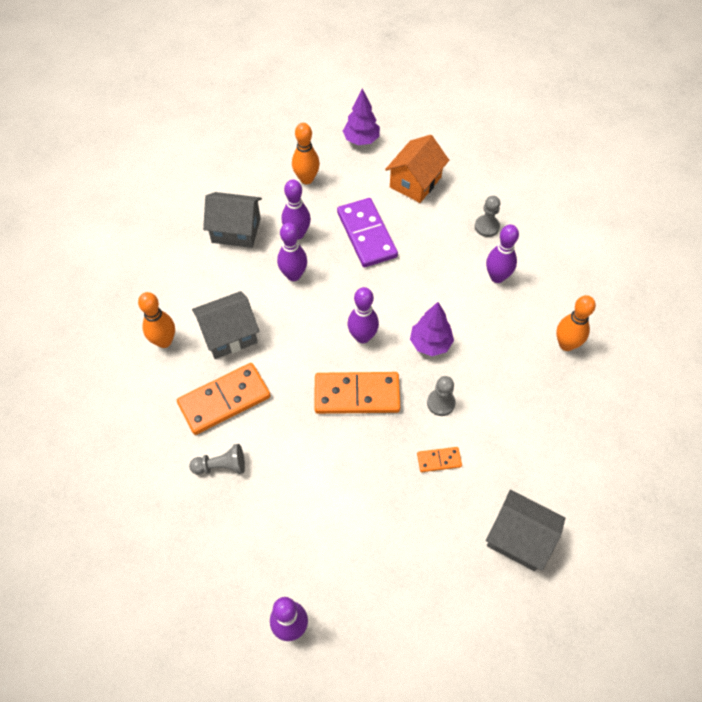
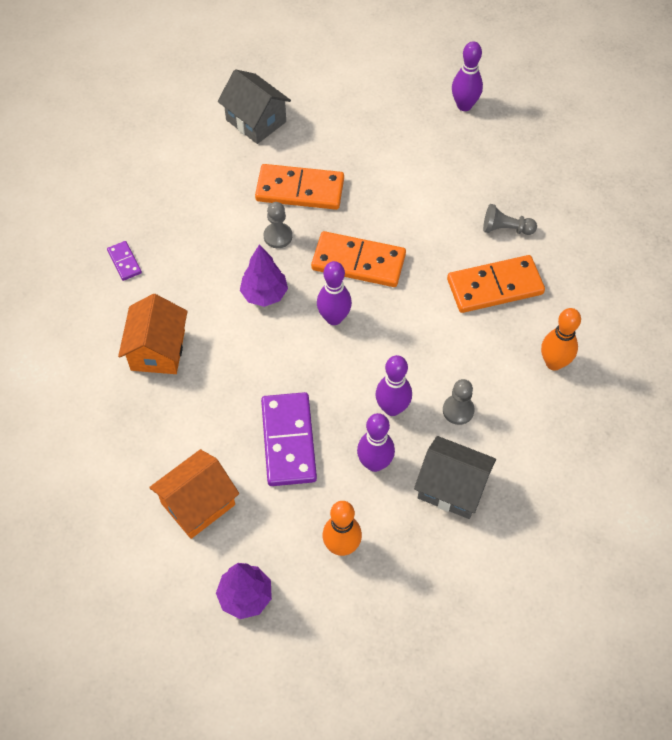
camera: 165 degrees left, 0 degrees up
(229, 335) = (480, 353): grey house -> none
(439, 460) = (300, 190): orange domino -> orange domino, size x2.09
(486, 227) = (138, 416): grey pawn -> grey pawn (458, 410)
(497, 277) = (158, 350): purple bowling pin -> orange house
(566, 344) = (124, 262): orange bowling pin -> purple domino

